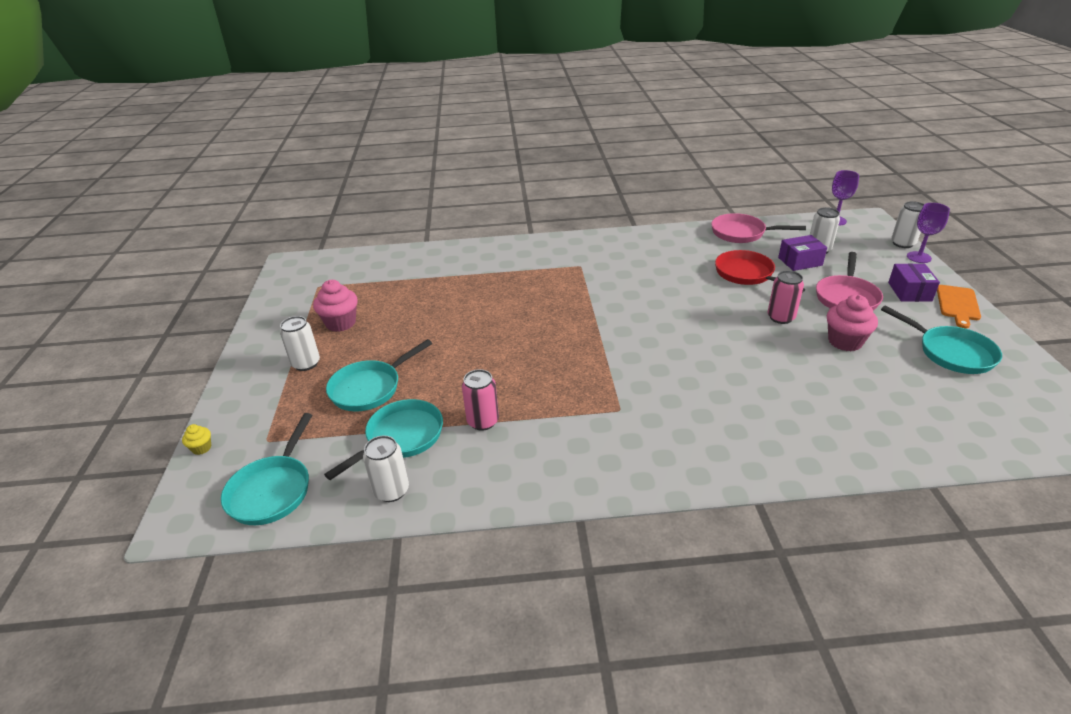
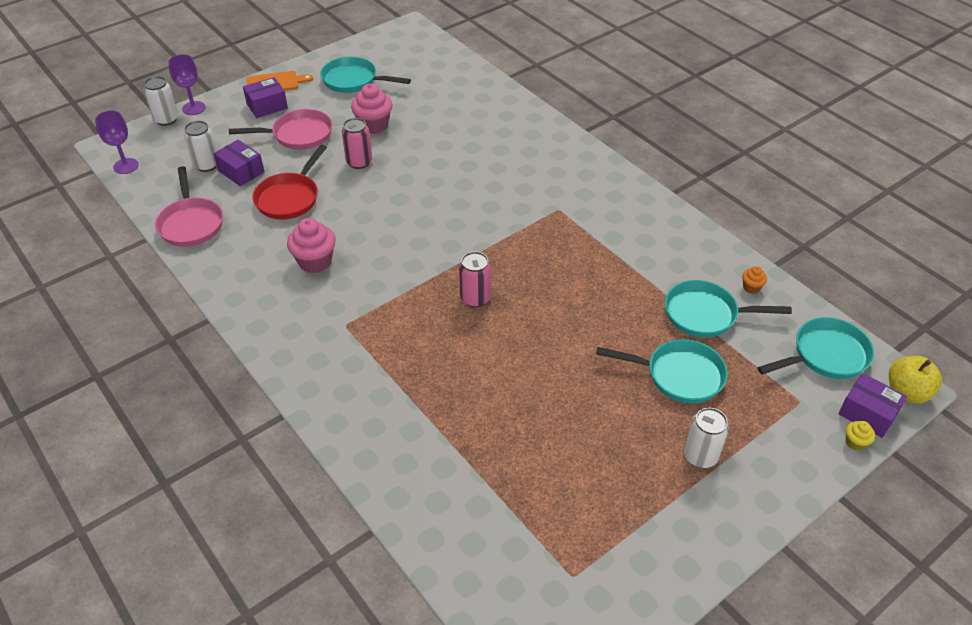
camera: 125 degrees left, 10 degrees up
(176, 519) = (907, 392): none -> yellow apple
(203, 475) = (867, 413): none -> purple box
(341, 323) = (618, 480): pink cupcake -> pink cupcake (315, 262)
(391, 491) = (751, 287): white can -> orange cupcake
(483, 421) = (642, 276): pink can -> pink can (475, 298)
(950, 352) = (353, 80): turquoise pan -> turquoise pan turned 90 degrees counterclockwise

